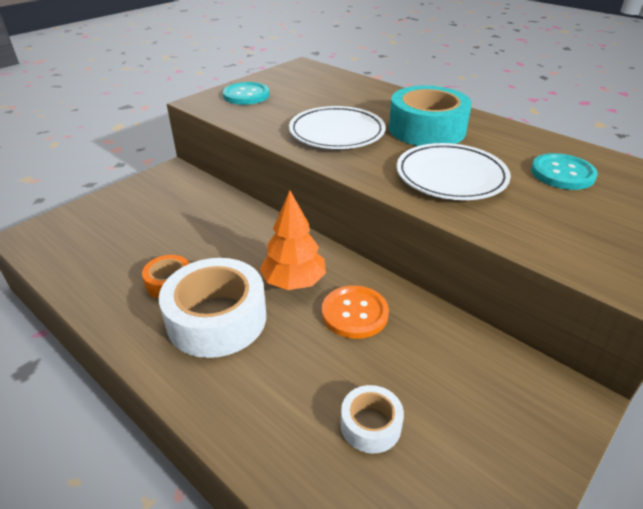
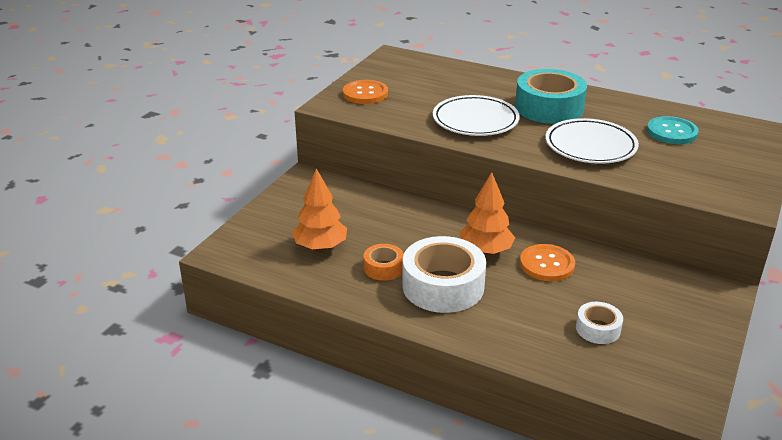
camera: 15 degrees left, 5 degrees down
(126, 246) = (320, 246): none -> orange tree
(246, 95) = (365, 93): turquoise button -> orange button

